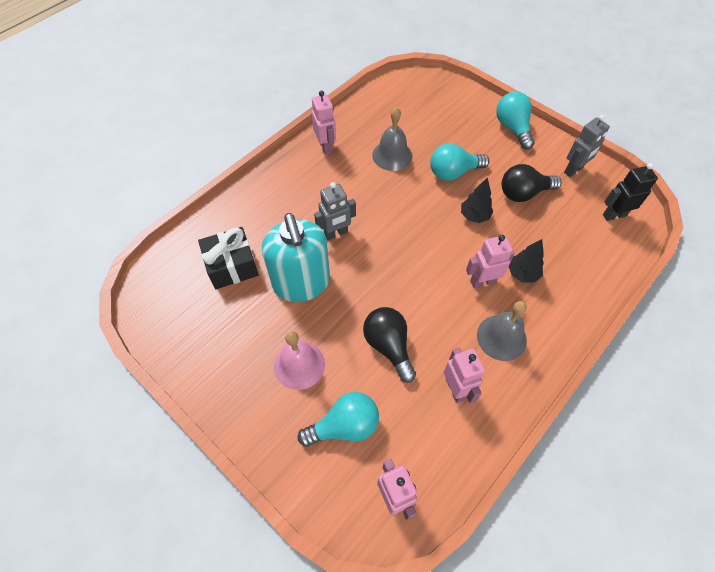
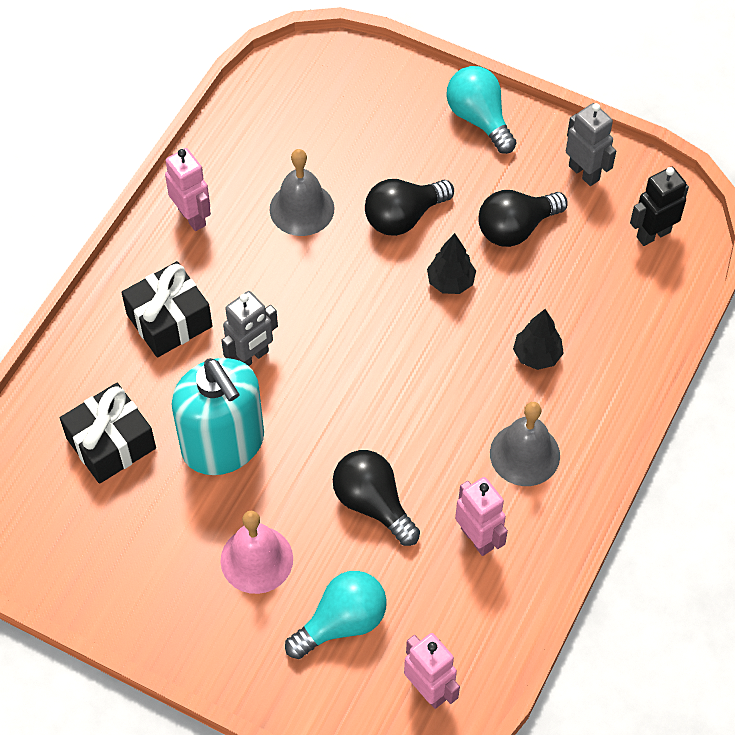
camera: 15 degrees left, 0 degrees up
(293, 201) = (169, 320): none -> black gift
(453, 172) = (403, 217): turquoise light bulb -> black light bulb
(482, 281) = (482, 380): pink robot -> none
(573, 170) = (584, 172): grey robot -> grey robot turned 75 degrees counterclockwise

